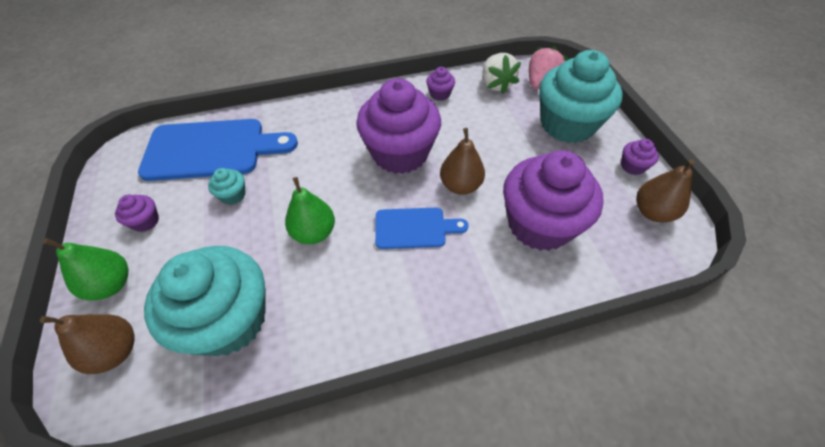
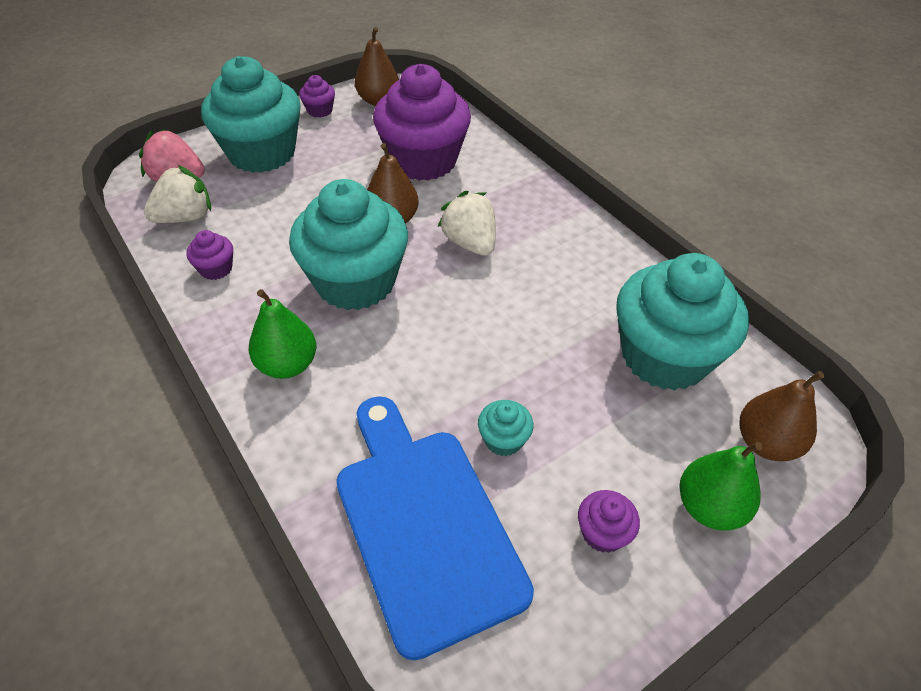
camera: 110 degrees left, 5 degrees down
(314, 233) = (519, 325): green pear -> green pear (287, 365)
(400, 153) = (355, 282): purple cupcake -> turquoise cupcake
(414, 228) = (470, 243): blue cutting board -> white strawberry

